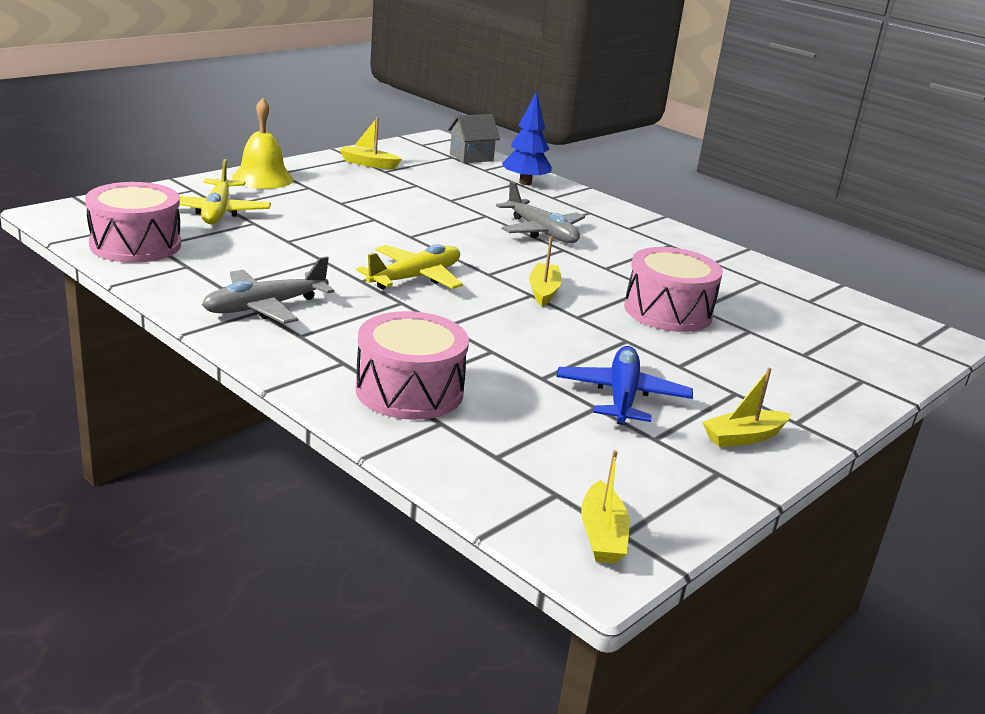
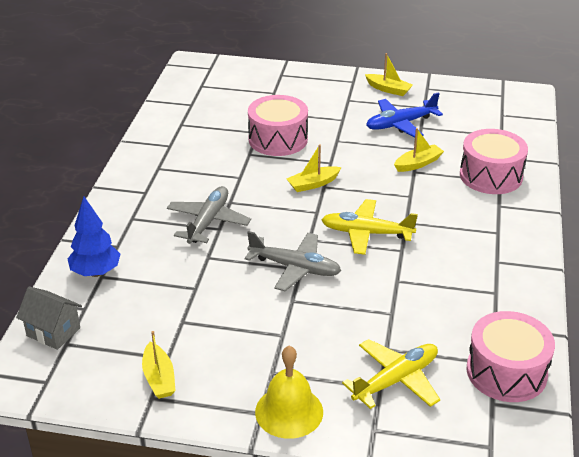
camera: 120 degrees left, 10 degrees up
(264, 307) = (491, 262): grey plane -> grey plane (295, 268)
(602, 535) = (510, 98): yellow boat -> yellow boat (418, 163)

